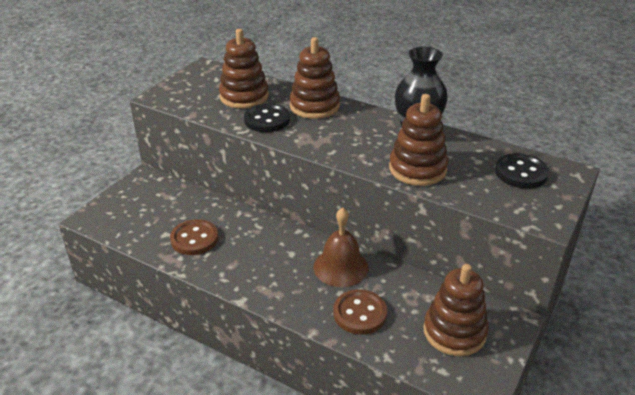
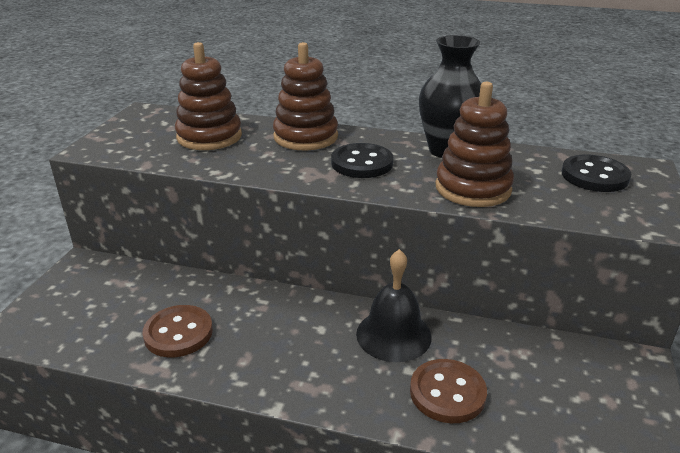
camera: 15 degrees left, 5 degrees down
(267, 120) = (251, 158): black button -> black button (362, 163)
(340, 267) = (393, 335): brown bell -> black bell
(454, 332) = (579, 392): brown stacking toy -> none

